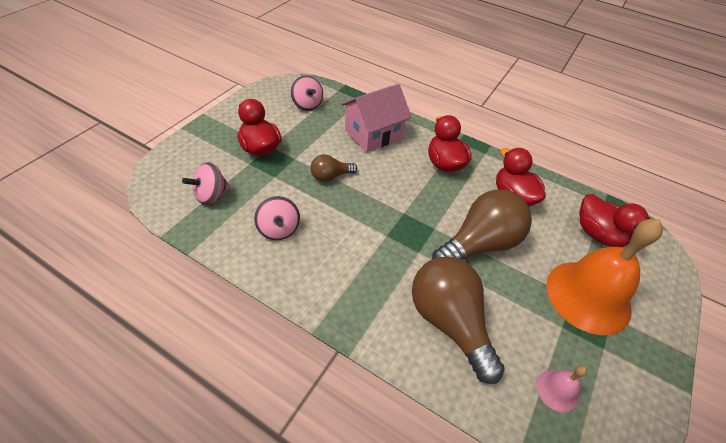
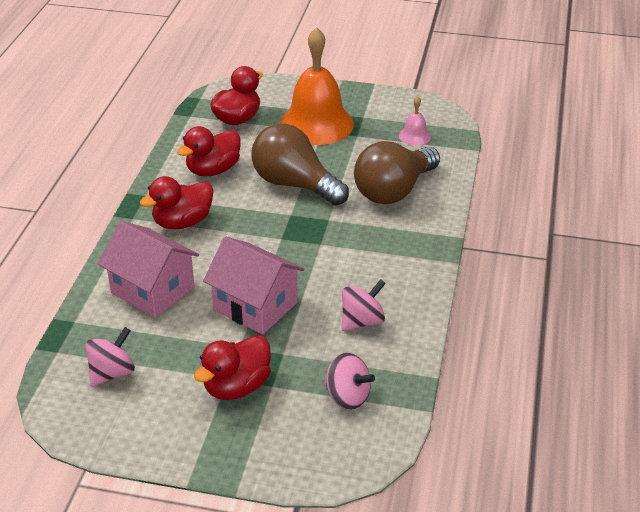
camera: 105 degrees left, 10 degrees down
(330, 176) = (255, 306): brown light bulb -> pink house

